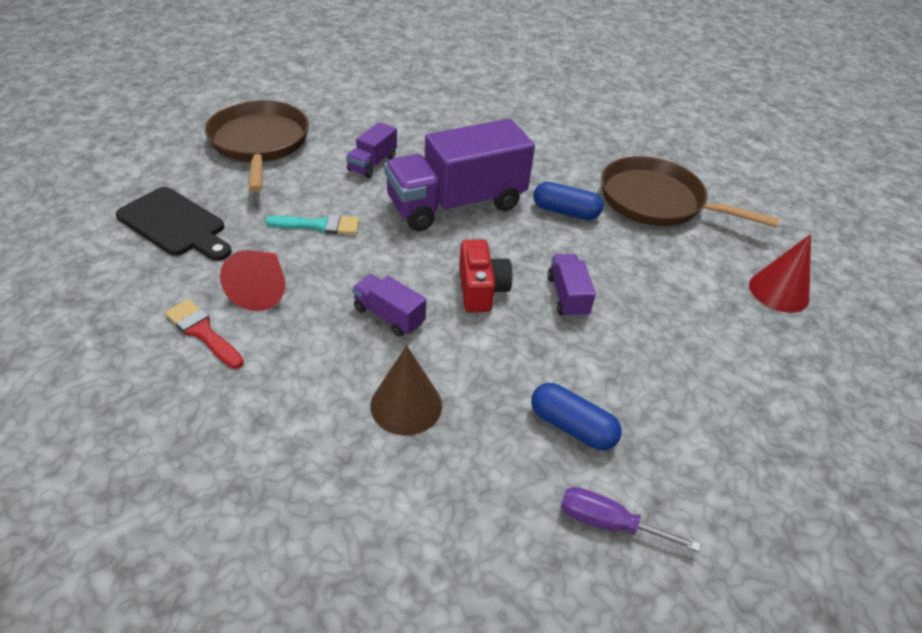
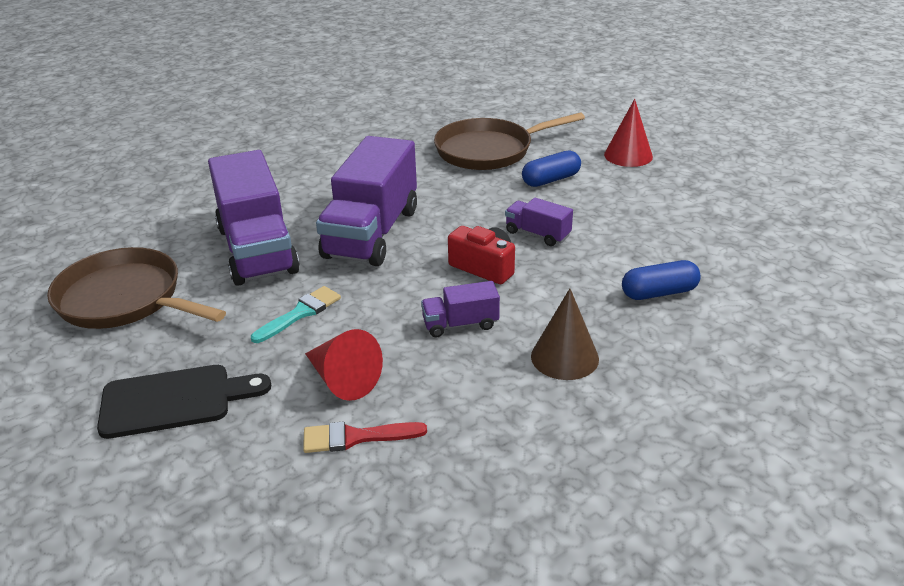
camera: 45 degrees left, 10 degrees down
(372, 163) = (257, 250): purple truck -> purple truck, size x2.19
(565, 211) = (448, 191): blue capsule -> blue capsule (551, 180)
(608, 523) = (749, 318): purple screwdriver -> none

